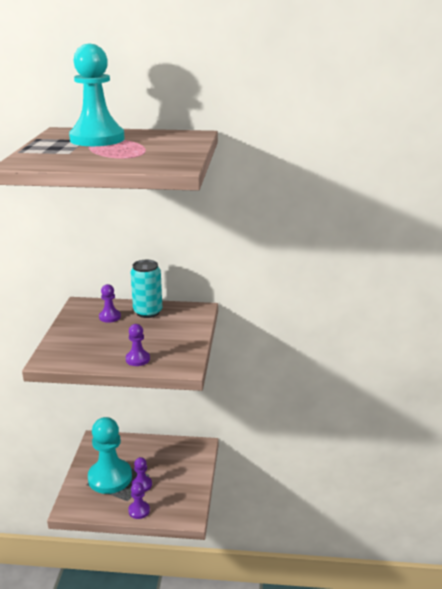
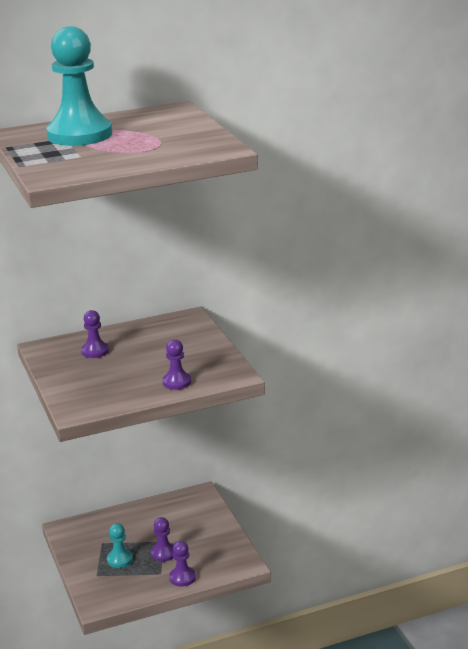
camera: 25 degrees left, 0 degrees up
(110, 478) = (119, 559): turquoise pawn -> turquoise pawn, size x0.46
(148, 312) = (134, 335): turquoise can -> none

